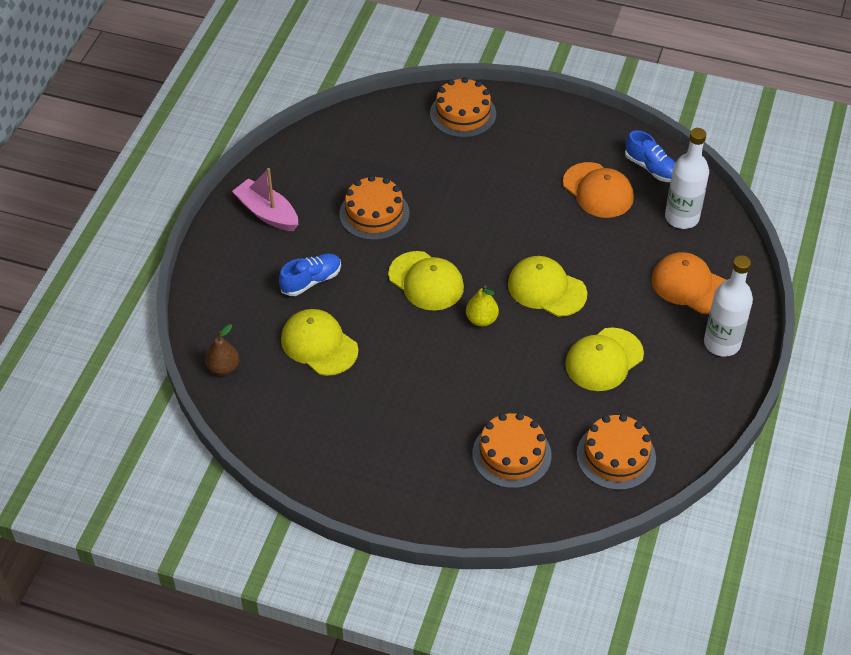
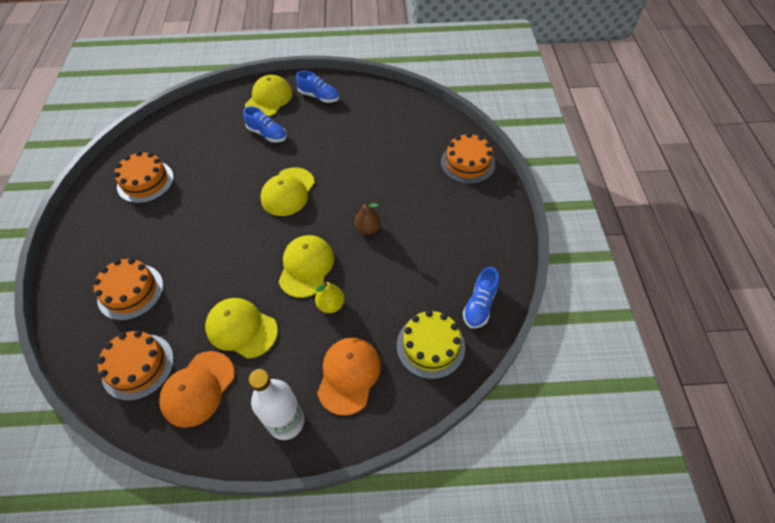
camera: 70 degrees right, 5 degrees up
(223, 368) = (181, 118): brown pear -> brown pear (368, 229)
(267, 213) = (319, 96): pink boat -> blue shoe
(319, 344) = (212, 155): yellow cap -> yellow cap (269, 99)
(374, 213) = (341, 146): orange cake -> orange cake (145, 181)
(481, 319) = (261, 234): yellow pear -> yellow pear (331, 305)
(598, 190) = (431, 272): orange cap -> orange cap (198, 388)
(681, 217) = (430, 346): white bottle -> yellow cake

